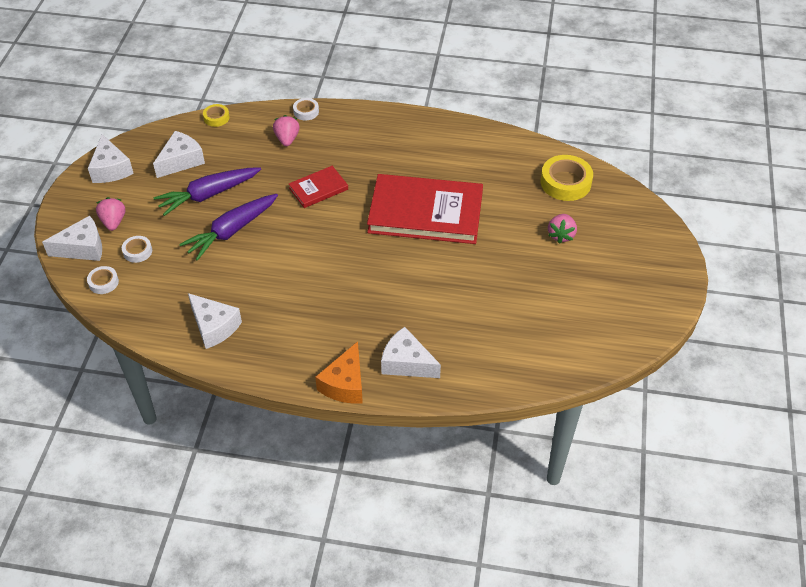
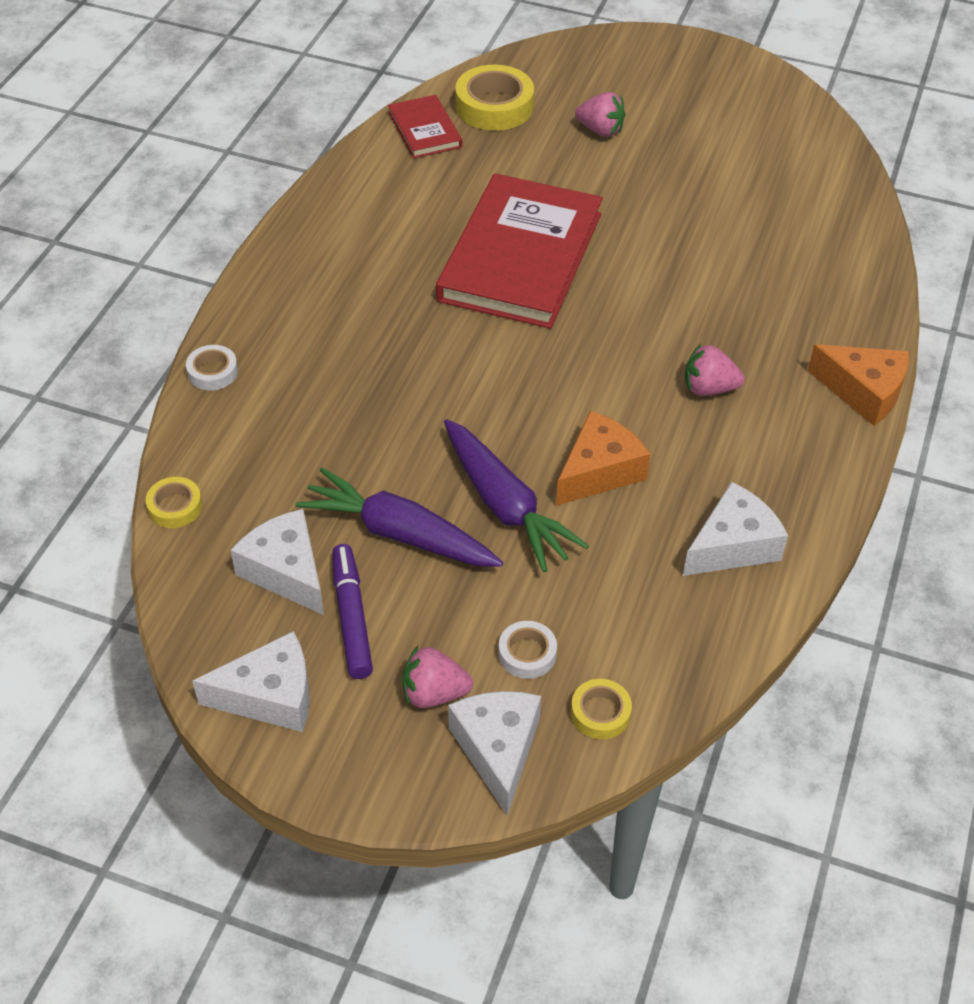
camera: 80 degrees left, 0 degrees up
(103, 282) = (600, 713): white tape -> yellow tape
(156, 187) = (351, 617): none -> purple marker
(208, 195) = (399, 534): purple carrot -> purple carrot turned 135 degrees clockwise
(260, 266) = (599, 471): none -> orange cheese
(287, 139) = (280, 406): pink strawberry -> pink strawberry (708, 388)
(318, 189) = (427, 377): red book -> red book (424, 130)
(406, 363) = (826, 320): white cheese -> none

